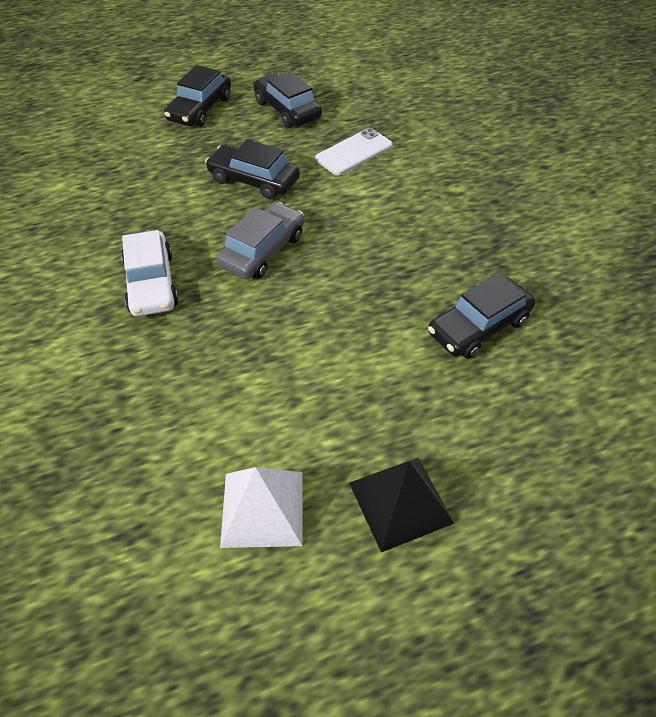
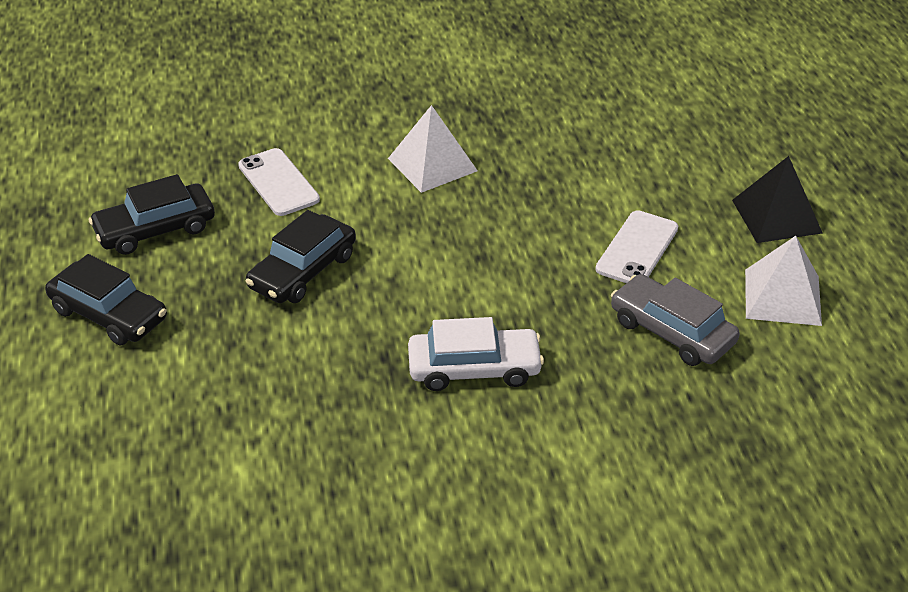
camera: 80 degrees left, 10 degrees down
(263, 250) = (440, 273): grey car -> grey car (672, 331)
(318, 378) = (637, 249): none -> white phone
(404, 228) = (432, 164): none -> white pyramid
(478, 326) = (585, 140): black car -> none

